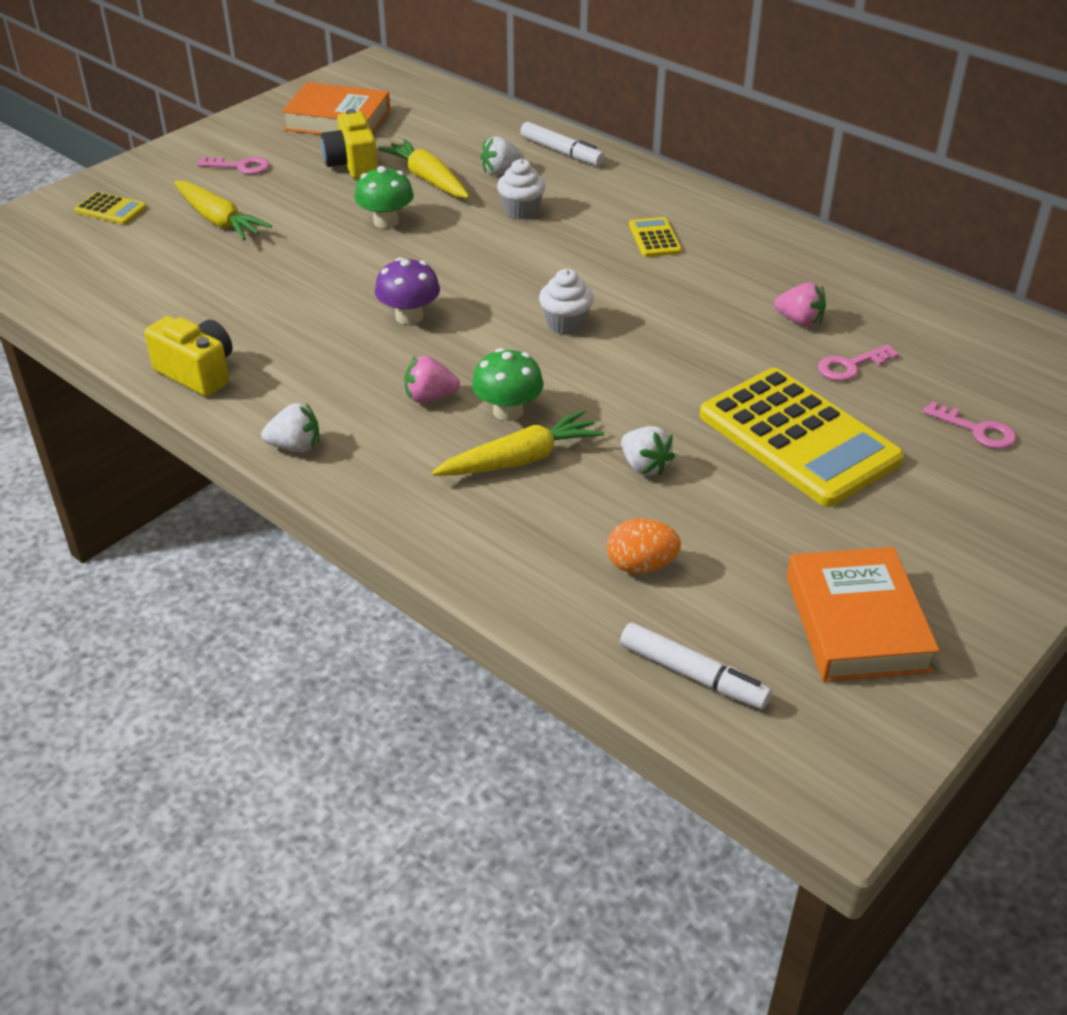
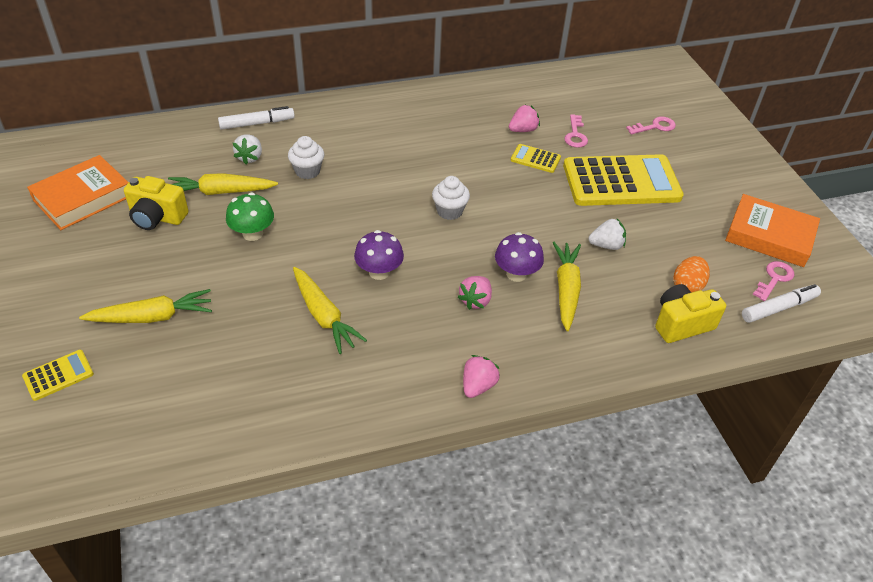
camera: 60 degrees left, 5 degrees up
(198, 373) = (349, 405): yellow camera -> yellow camera (681, 324)
(240, 166) = (85, 275): pink key -> pink key (774, 279)
(295, 446) = (478, 386): white strawberry -> pink strawberry
(308, 309) = (324, 316): none -> yellow carrot
(508, 411) = (516, 274): green mushroom -> purple mushroom
(654, 238) = (395, 137): yellow calculator -> yellow calculator (535, 159)

